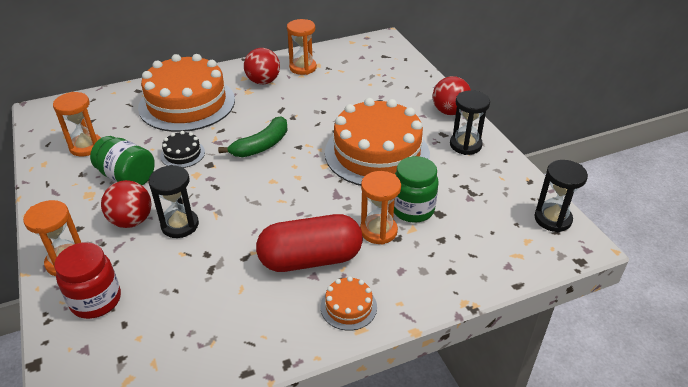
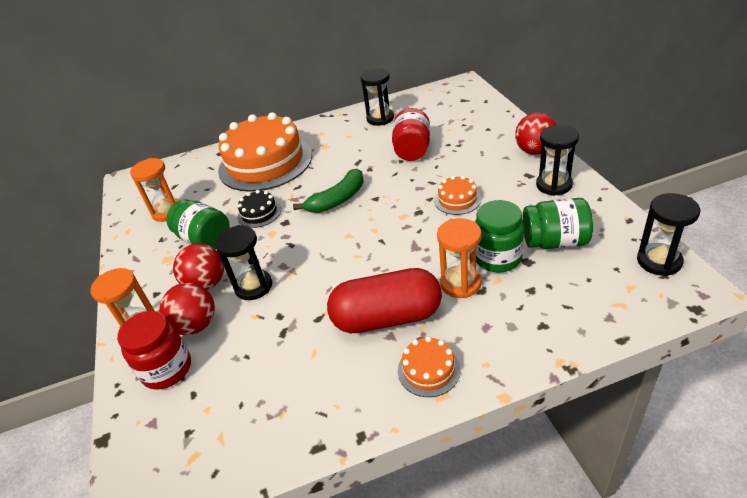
camera: 10 degrees right, 0 degrees up
(263, 81) = (340, 135): red ball -> red ball (196, 325)
(303, 68) = (380, 118): orange hourglass -> black hourglass
(334, 102) = (412, 150): none -> red jar
(377, 153) = (457, 200): orange cake -> orange cake, size x0.42
(464, 197) = (554, 242): none -> green jar

